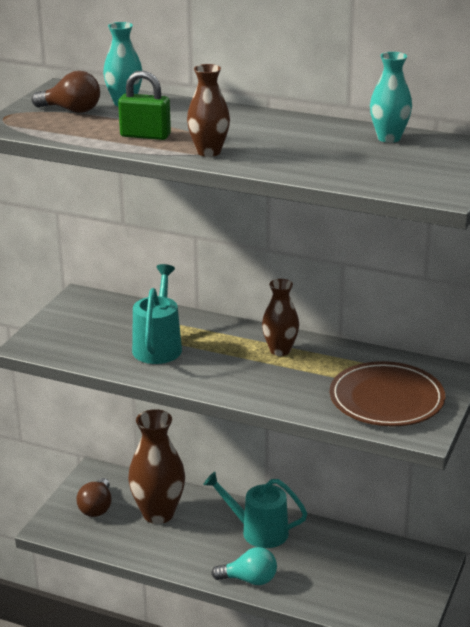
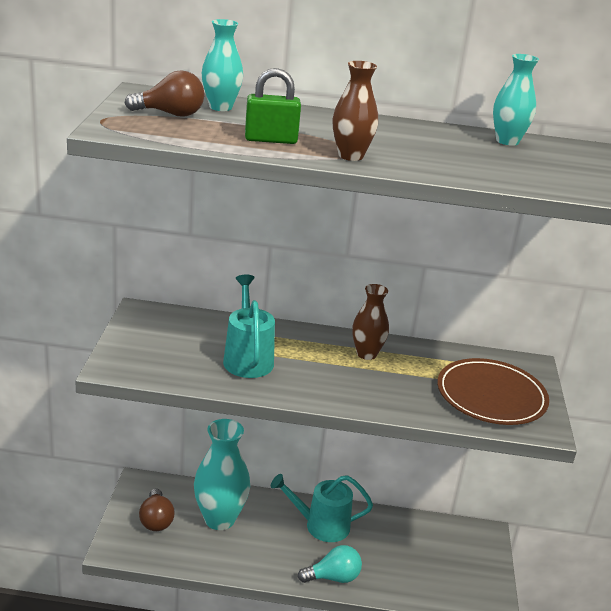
camera: 20 degrees left, 0 degrees up
(158, 514) = (219, 519): brown vase -> turquoise vase

